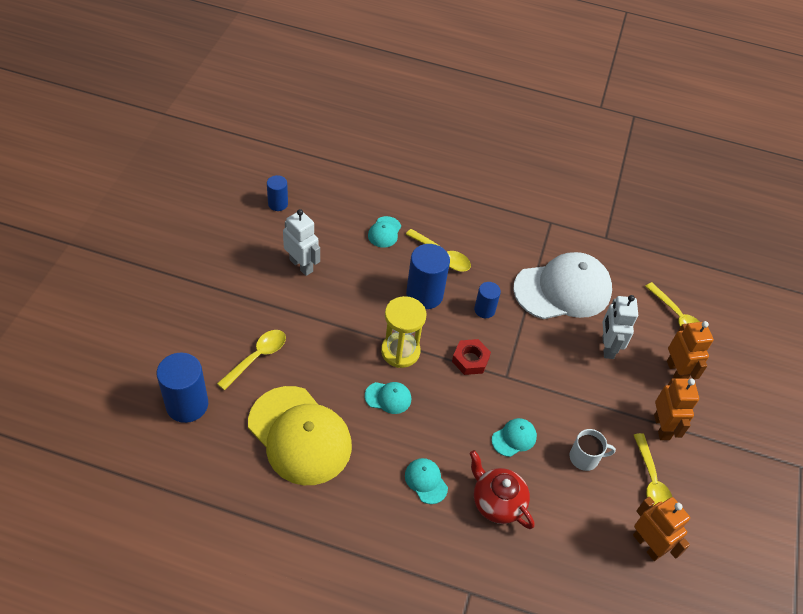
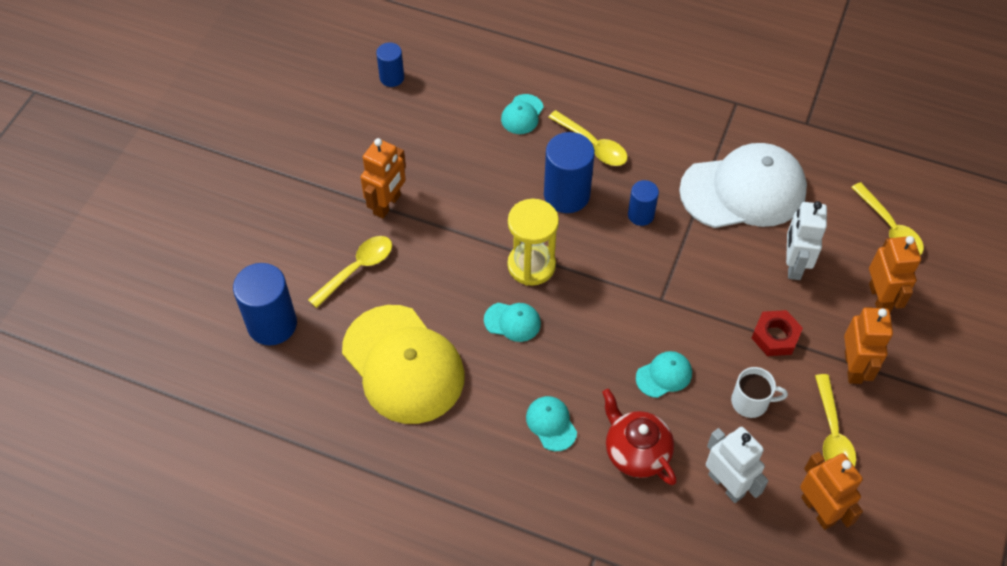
camera: 10 degrees right, 5 degrees up
(279, 304) = (387, 204): none -> orange robot
(301, 265) = (416, 156): white robot -> white robot (726, 484)
(470, 360) = (617, 277): red nut -> red nut (775, 336)

